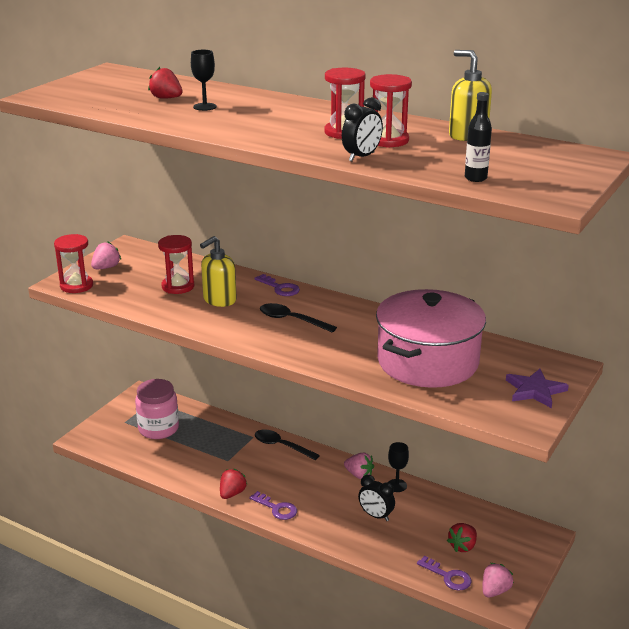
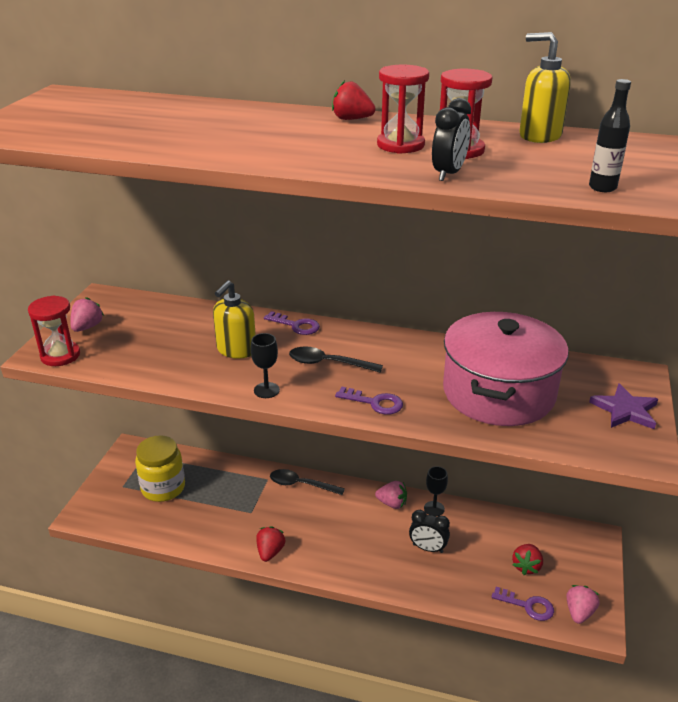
camera: 15 degrees left, 5 degrees up
(158, 429) = (163, 488): pink jar -> yellow jar
(166, 98) = (155, 121): red strawberry -> red strawberry (351, 119)
(178, 286) = (181, 340): red hourglass -> none
(205, 107) = (210, 128): black goblet -> black goblet (266, 390)
(276, 508) = (323, 560): purple key -> purple key (374, 402)

